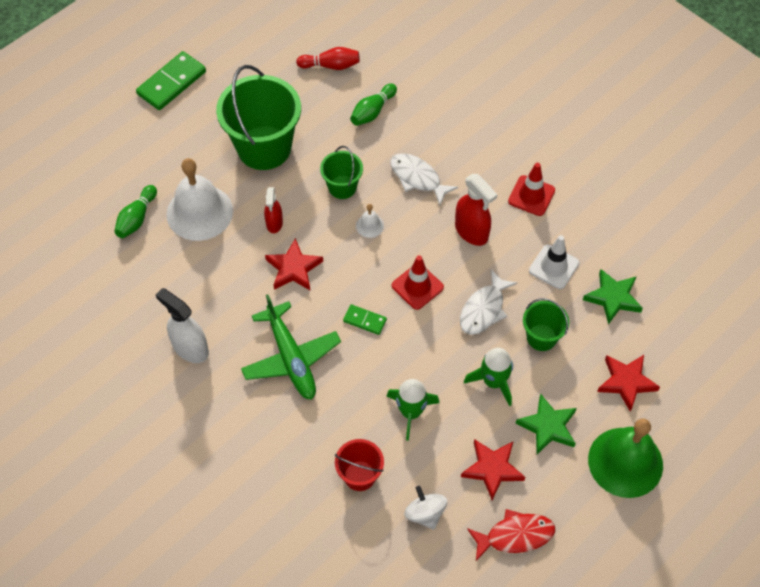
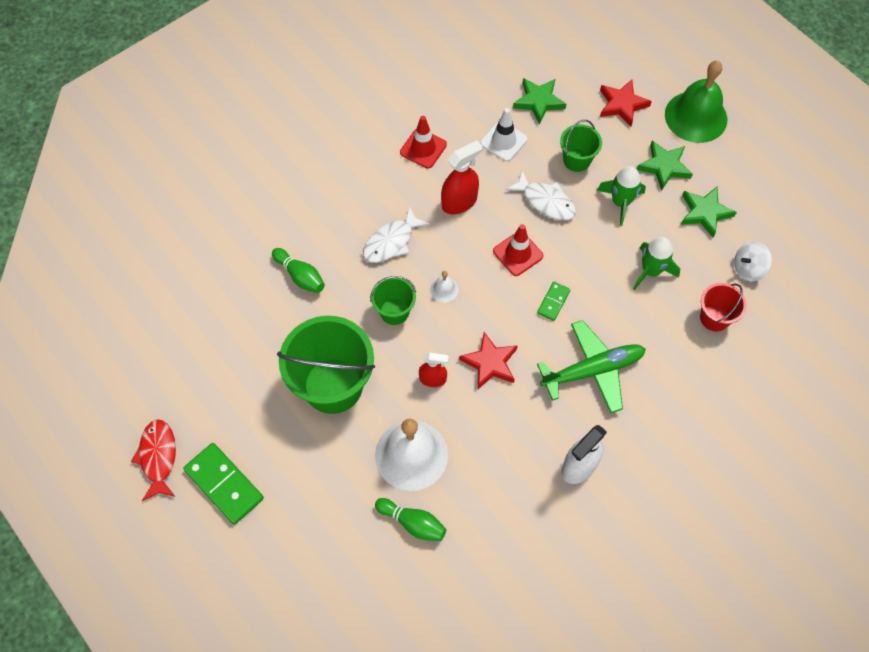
camera: 85 degrees left, 5 degrees up
(331, 66) = (230, 312): red bowling pin -> none
(492, 469) = (705, 213): red star -> green star
(515, 535) = (764, 203): red fish -> red fish (158, 457)

